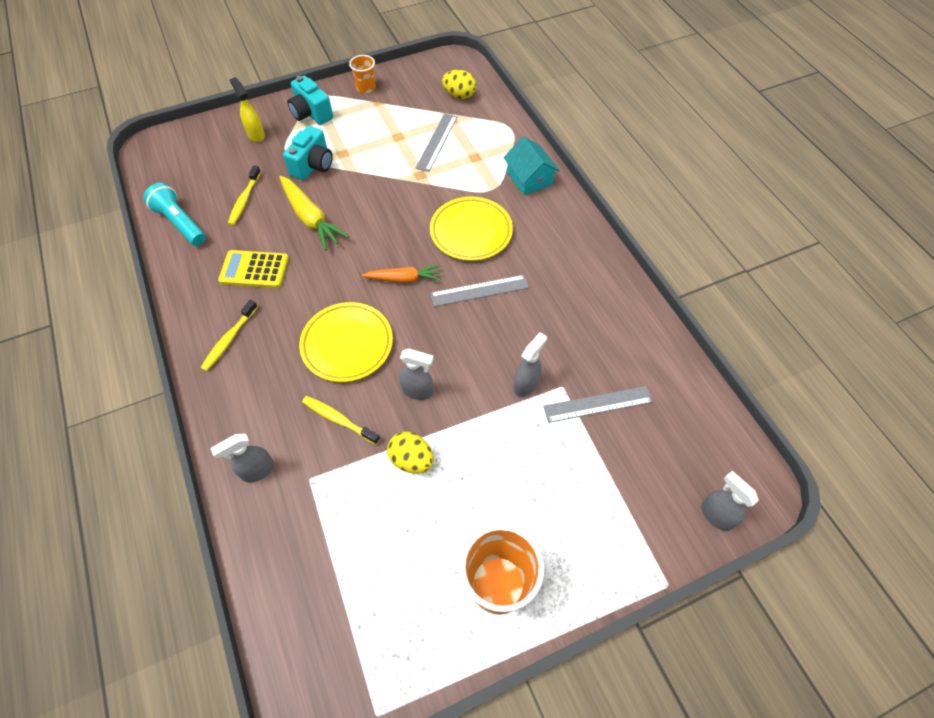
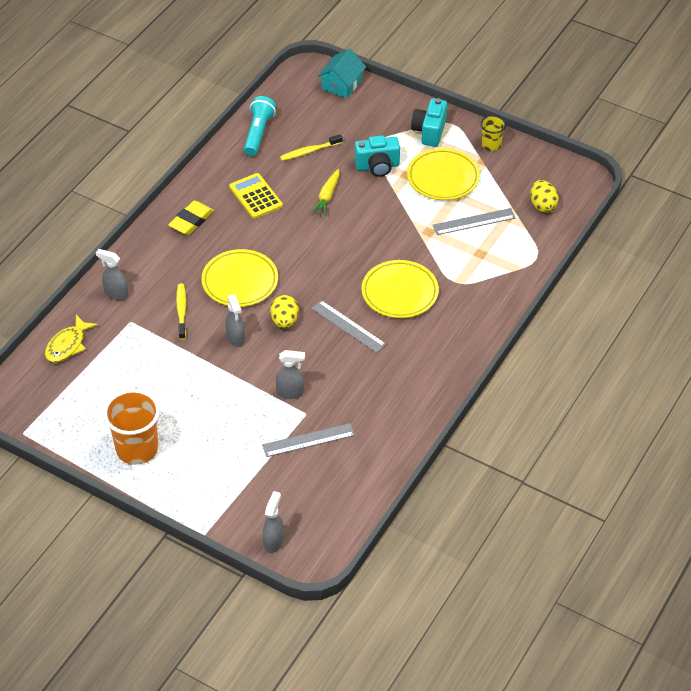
camera: 55 degrees right, 10 degrees down
(229, 340) = (191, 221): yellow toothbrush -> yellow eraser
(256, 134) = (376, 115): yellow spray bottle -> none
(284, 571) = (67, 345): none -> yellow fish
(311, 218) = (327, 197): yellow carrot -> yellow carrot, size x0.66
(366, 88) = (491, 145): orange cup -> yellow cup
(370, 133) = (443, 177): none -> yellow plate
(404, 279) = (320, 279): orange carrot -> none
(412, 459) = (184, 363): yellow egg -> yellow egg (284, 321)
(529, 178) = (489, 298): turquoise house -> turquoise house (341, 84)
(597, 404) = (308, 440): grey ruler -> grey ruler turned 60 degrees counterclockwise

